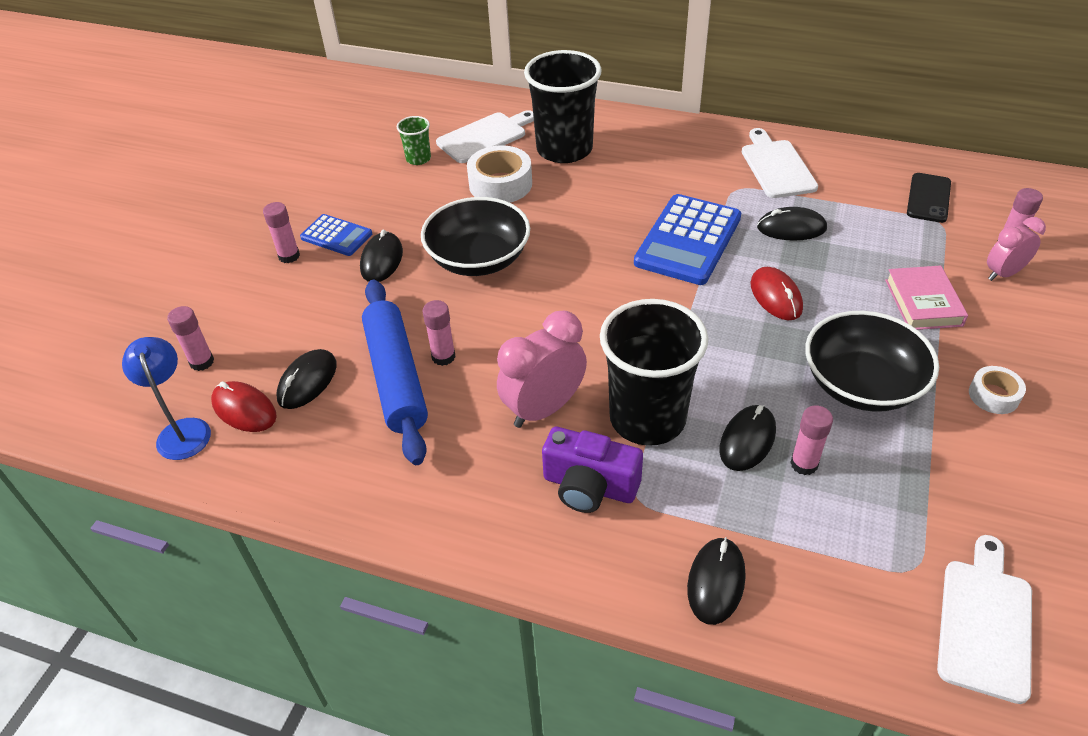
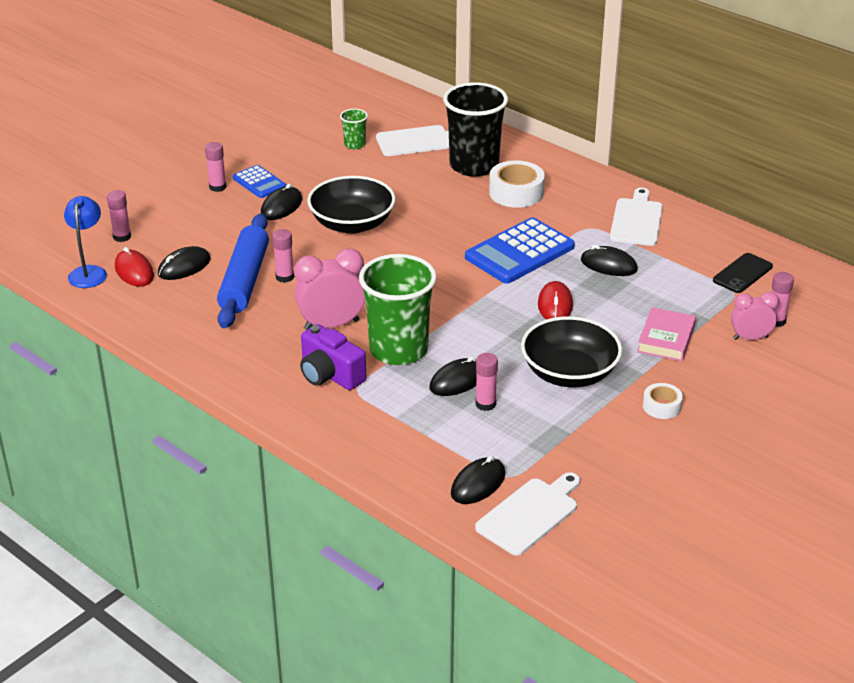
camera: 20 degrees right, 10 degrees down
(500, 184) = (405, 178): white tape -> white tape (516, 192)
(647, 418) = (398, 350): black cup -> green cup
(716, 582) = (372, 444): black mouse -> black mouse (478, 484)

